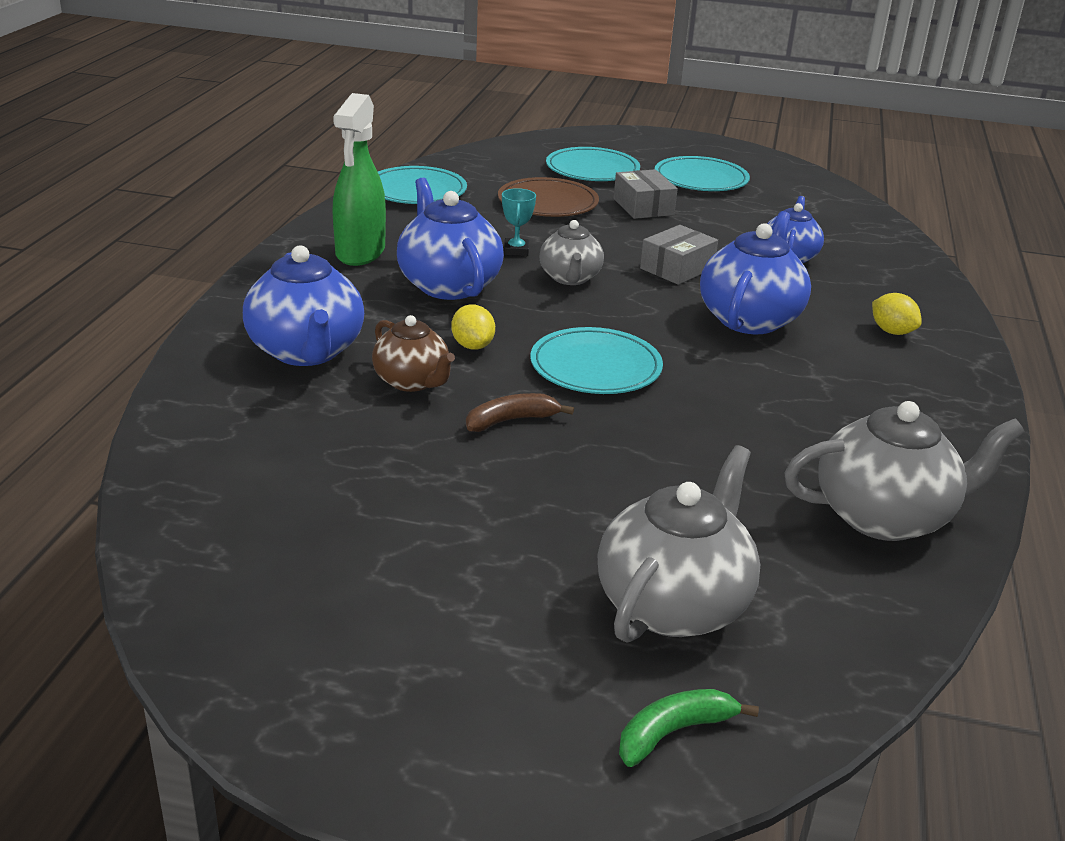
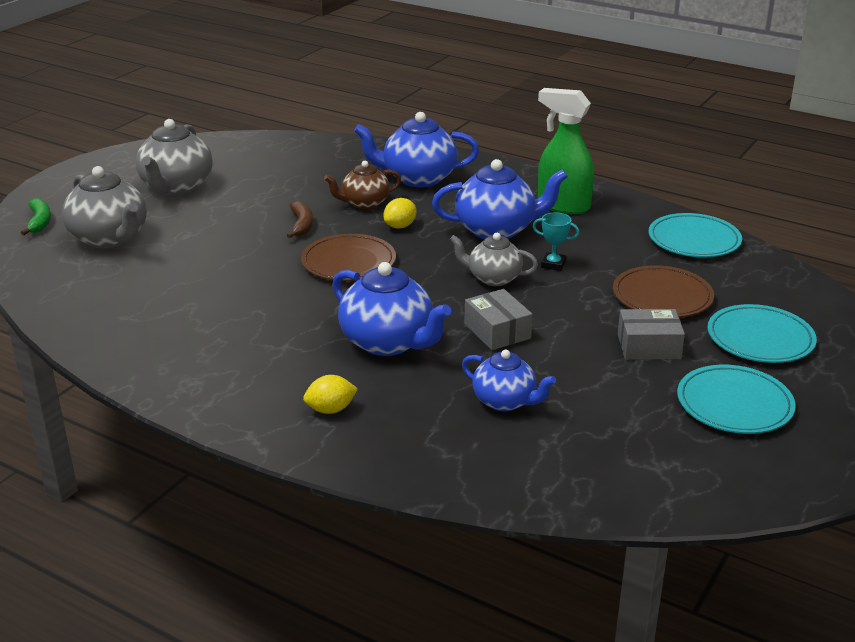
camera: 110 degrees right, 0 degrees up
(472, 346) = (400, 226): yellow lemon -> yellow lemon turned 45 degrees counterclockwise
(595, 367) = (348, 262): turquoise plate -> brown plate
(885, 516) = (114, 319): grey teapot -> grey teapot (176, 187)

